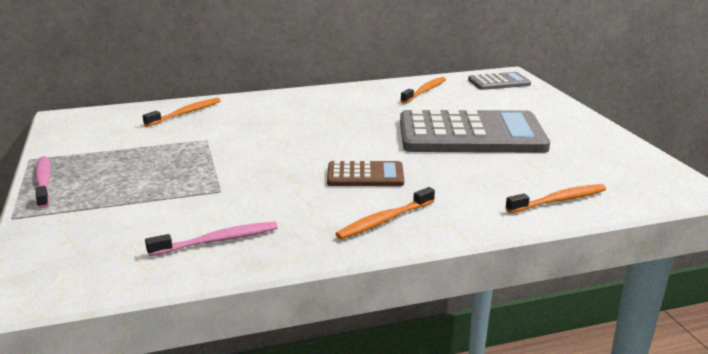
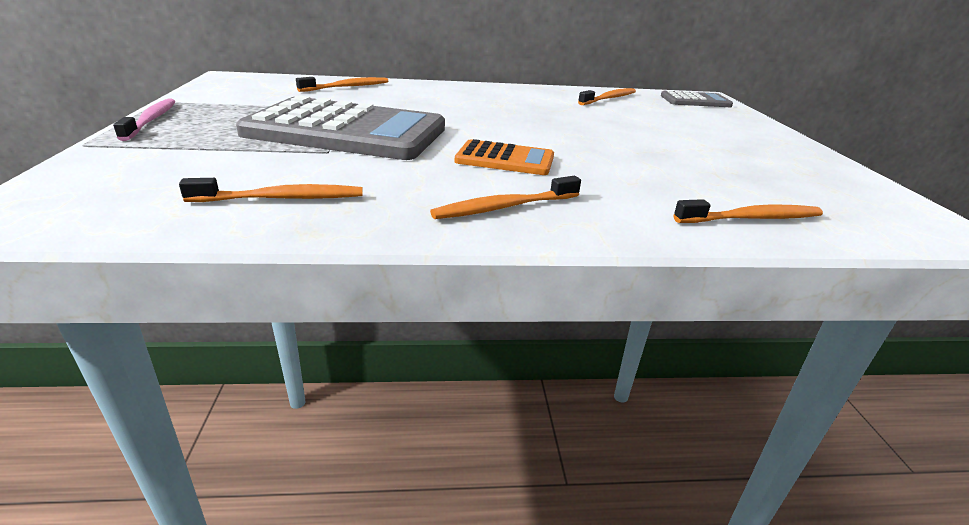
camera: 10 degrees right, 5 degrees up
(217, 241) = (281, 198): pink toothbrush -> orange toothbrush
(365, 175) = (505, 159): brown calculator -> orange calculator
(471, 135) = (649, 139): grey calculator -> grey calculator (346, 132)

